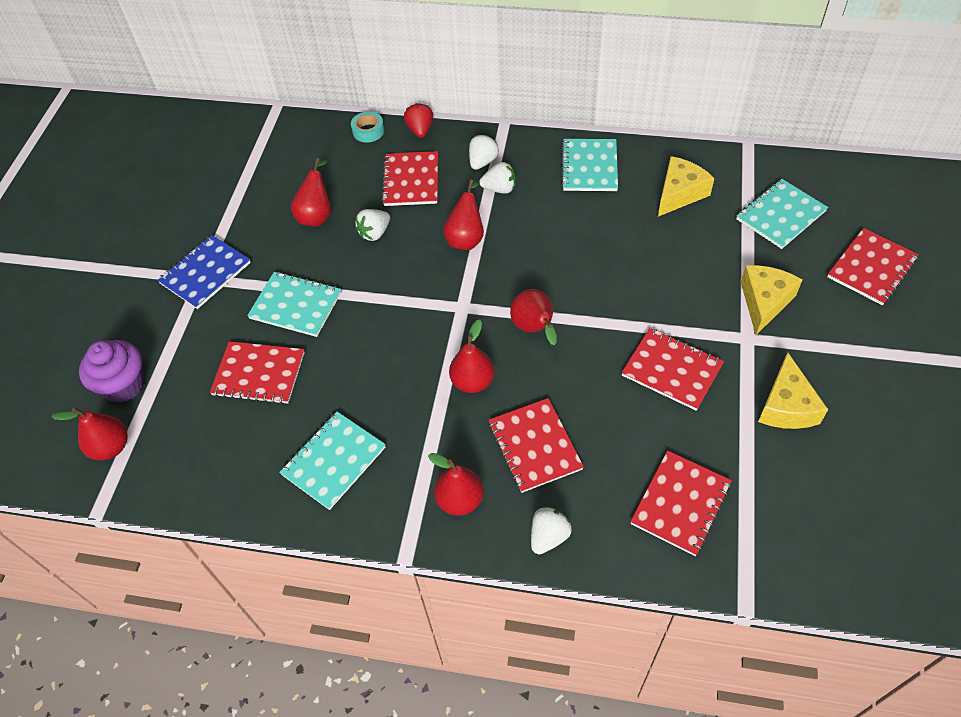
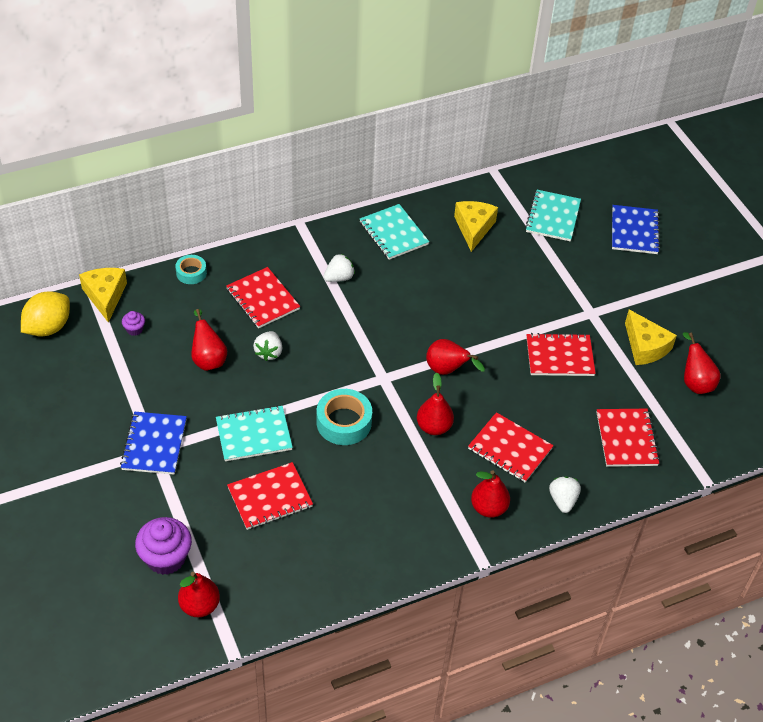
camera: 40 degrees left, 5 degrees down
(213, 132) = (48, 327): none -> yellow lemon
(278, 162) = (134, 329): none -> purple cupcake
(333, 461) = (380, 528): turquoise notebook -> none
(387, 333) = (344, 422): none -> turquoise tape
(420, 130) = (235, 255): red strawberry -> none
(466, 238) = (344, 326): red pear -> red pear (695, 382)
(482, 162) = (308, 261): white strawberry -> none
(764, 302) = (584, 283): yellow cheese -> yellow cheese (105, 296)
(871, 268) = (634, 231): red notebook -> blue notebook

